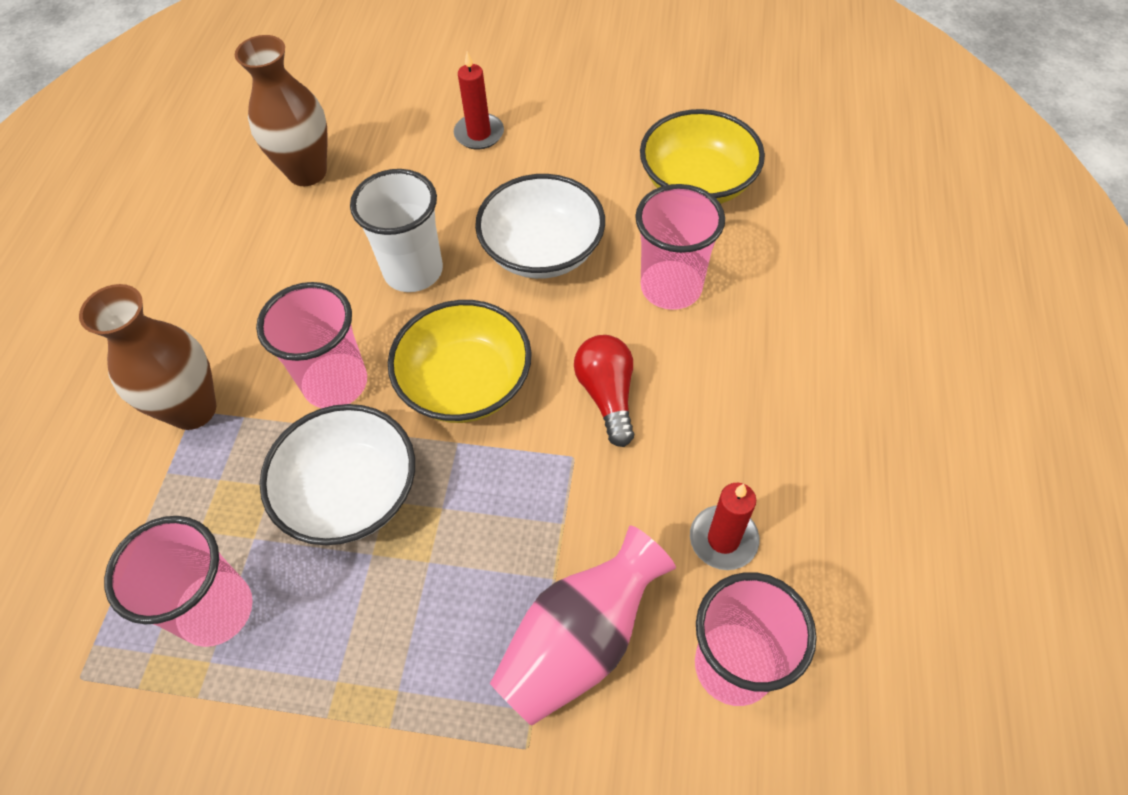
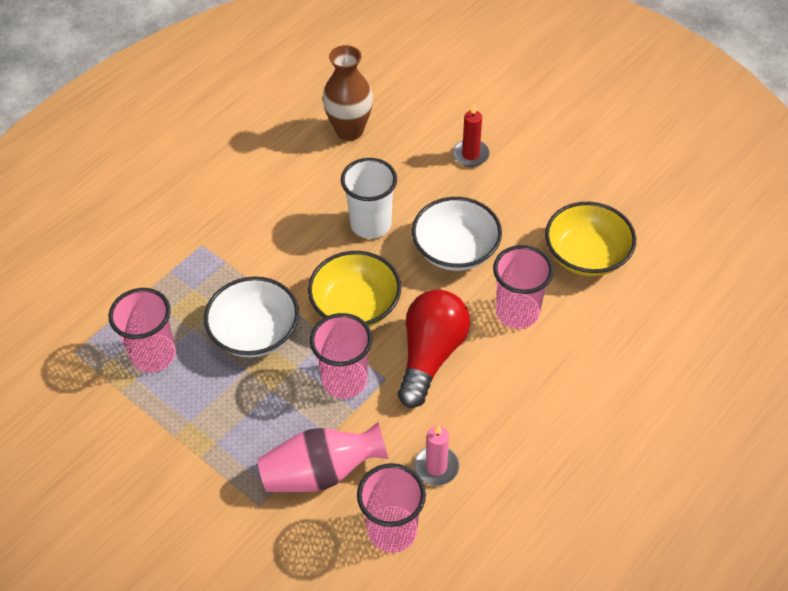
camera: 30 degrees right, 5 degrees down
(193, 409) = (202, 244): brown vase -> none
(335, 383) = (285, 268): pink cup -> pink cup (344, 380)
(607, 395) = (430, 355): red light bulb -> red light bulb, size x1.60
(723, 539) = (436, 467): red candle -> pink candle

